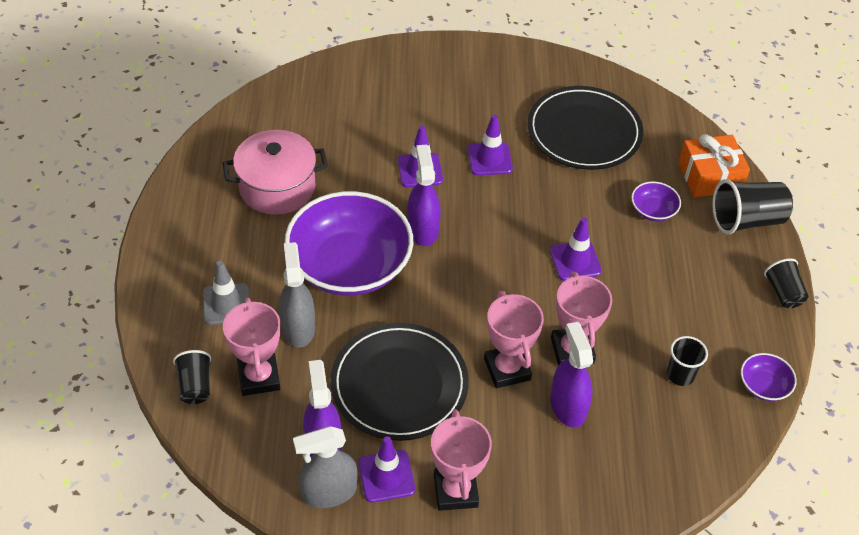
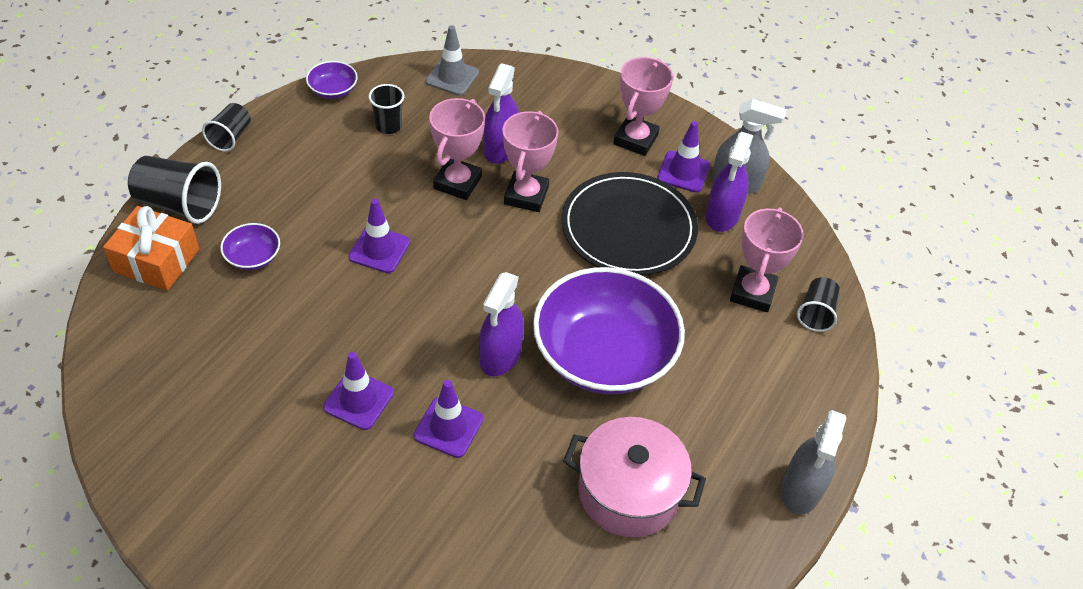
camera: 150 degrees left, 0 degrees up
(226, 304) = (753, 377): grey traffic cone -> grey traffic cone (452, 77)
(298, 328) = (692, 319): grey spray bottle -> grey spray bottle (801, 489)
(584, 132) = (221, 378): black plate -> none

